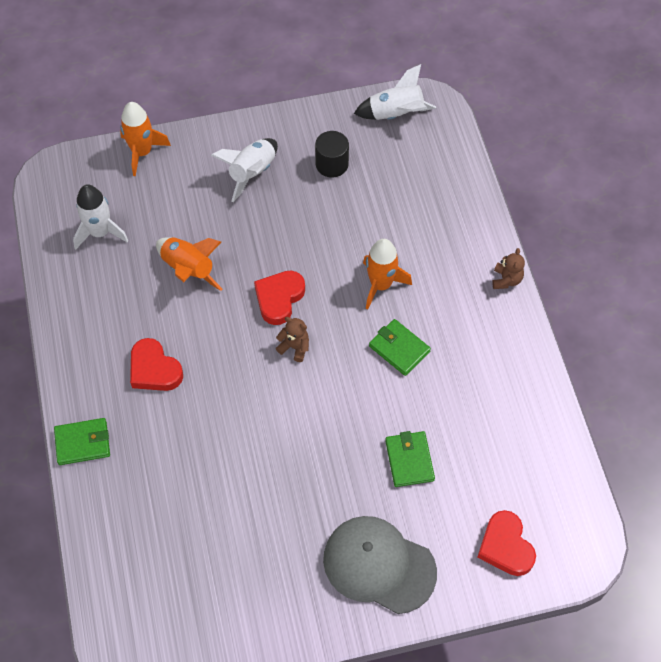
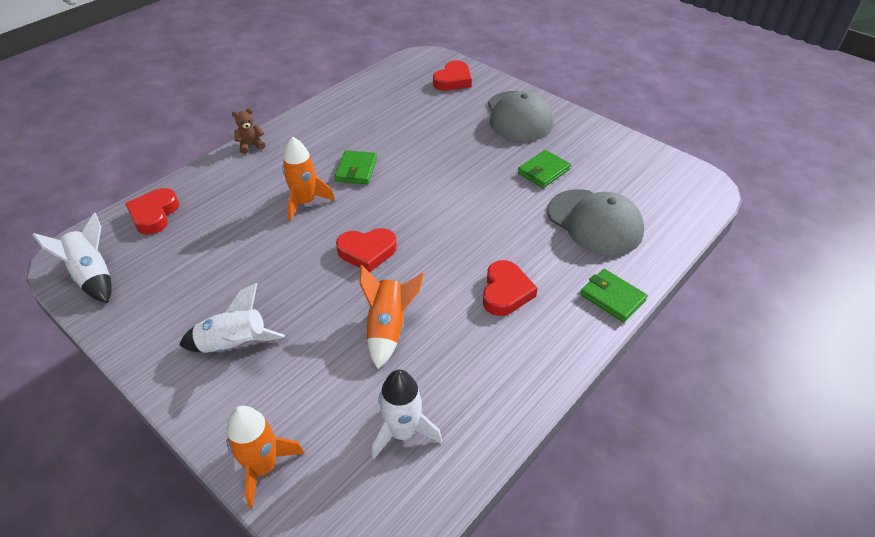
camera: 125 degrees left, 15 degrees down
(168, 502) = (594, 222): none -> grey cap
(294, 347) = (404, 221): brown teddy bear -> none
(332, 164) = (187, 291): black cylinder -> none
(409, 460) = (438, 132): green wallet -> green wallet (543, 171)
(447, 172) = (154, 214): none -> red heart

